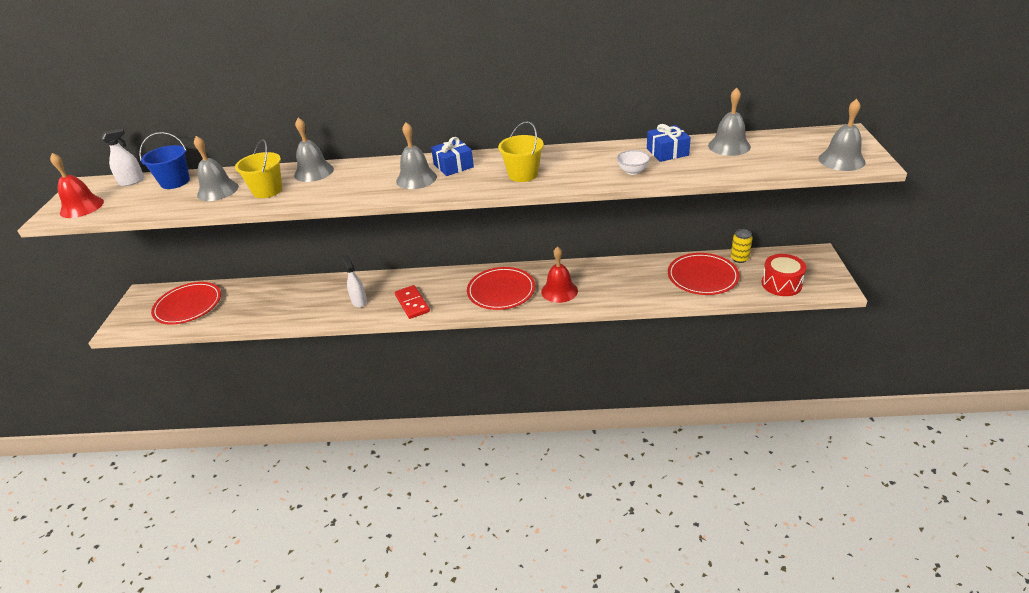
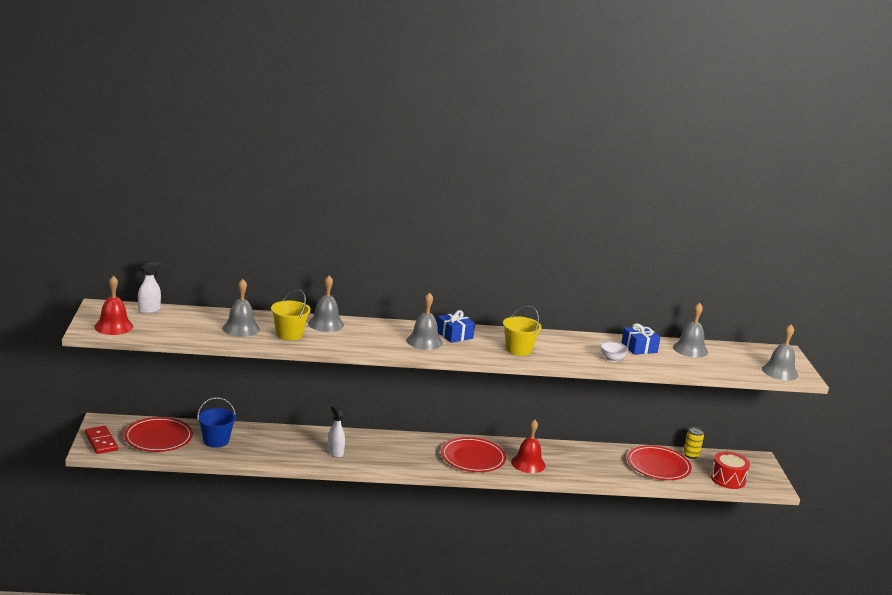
camera: 10 degrees left, 15 degrees down
(175, 182) = (193, 316): blue bucket -> blue bucket (216, 441)
(412, 303) = (388, 459): red domino -> red domino (101, 442)

